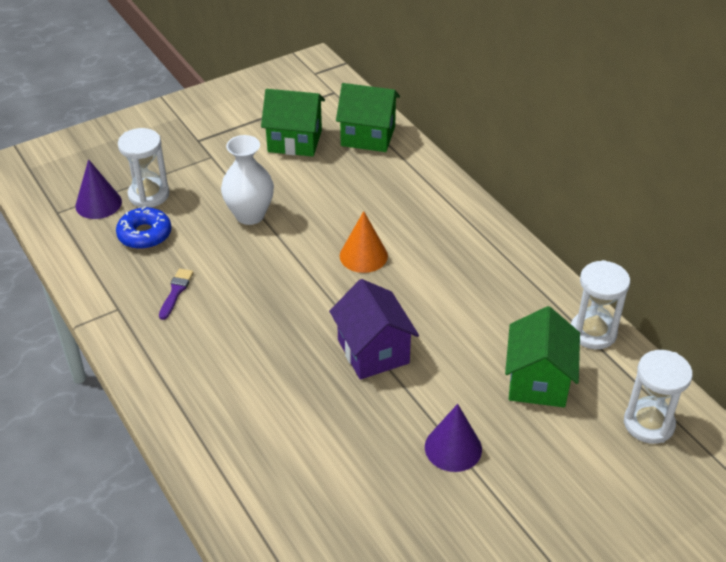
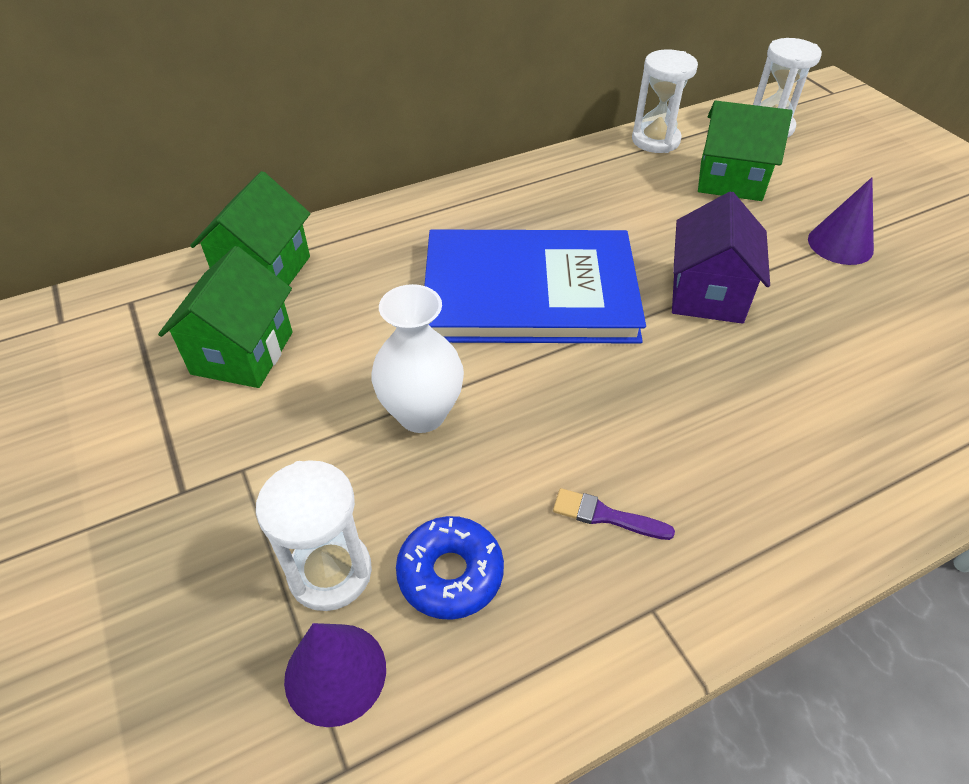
camera: 85 degrees left, 5 degrees up
(363, 255) = (529, 292): orange cone -> blue book
(373, 351) = (707, 294): purple house -> purple house turned 60 degrees counterclockwise

